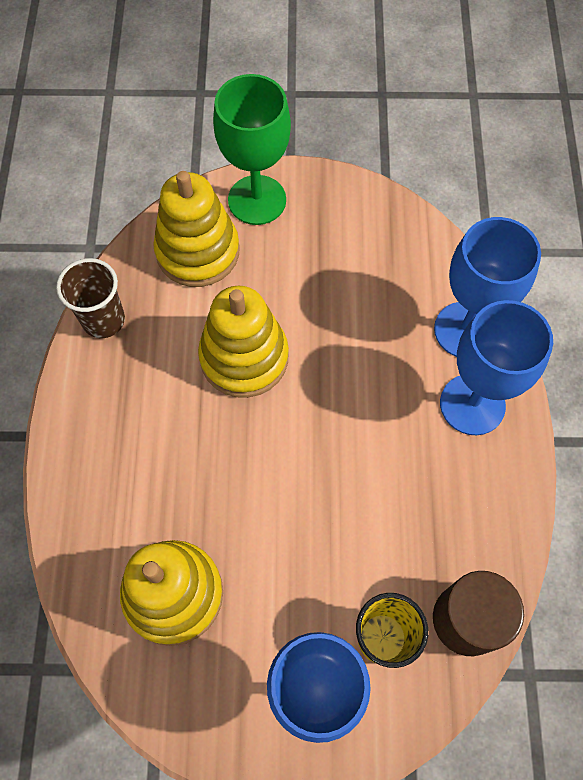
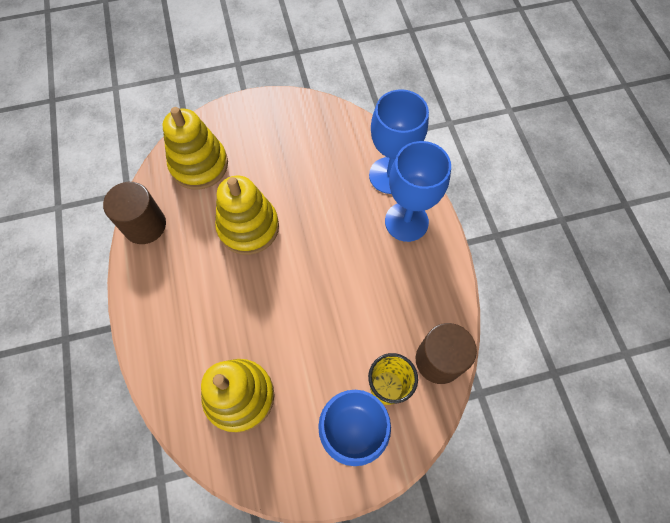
camera: 15 degrees left, 0 degrees up
(103, 320) = (145, 225): brown cup -> brown cylinder
(257, 200) = (231, 122): green goblet -> none

